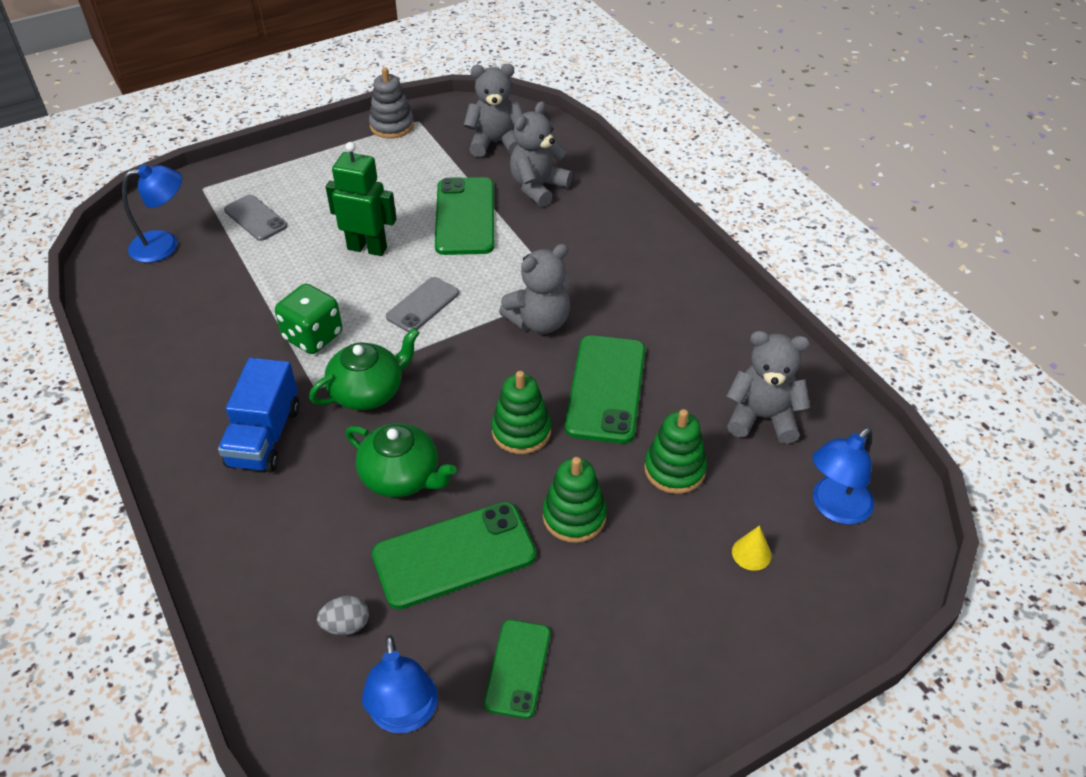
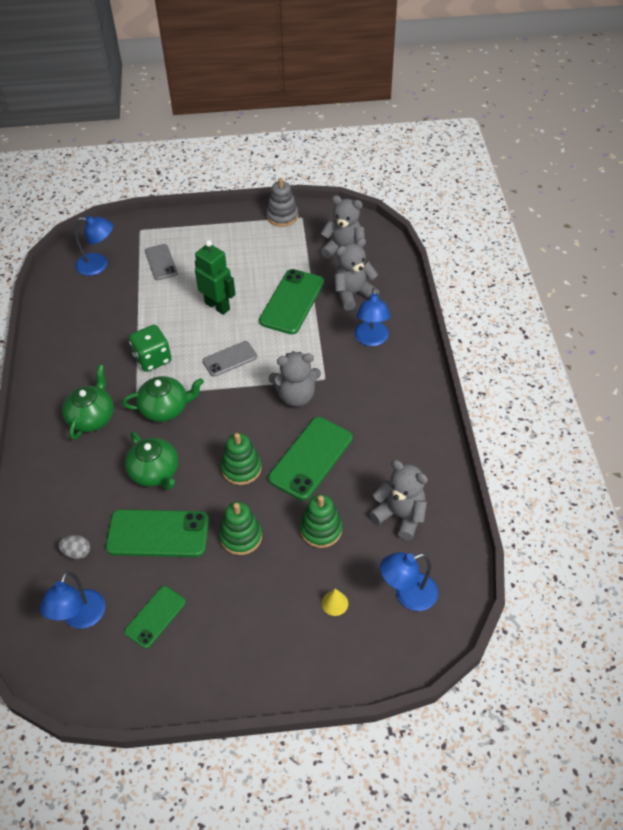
camera: 25 degrees right, 5 degrees up
(264, 437) = (92, 417): blue truck -> green teapot
(593, 231) = (371, 339): none -> blue lamp

